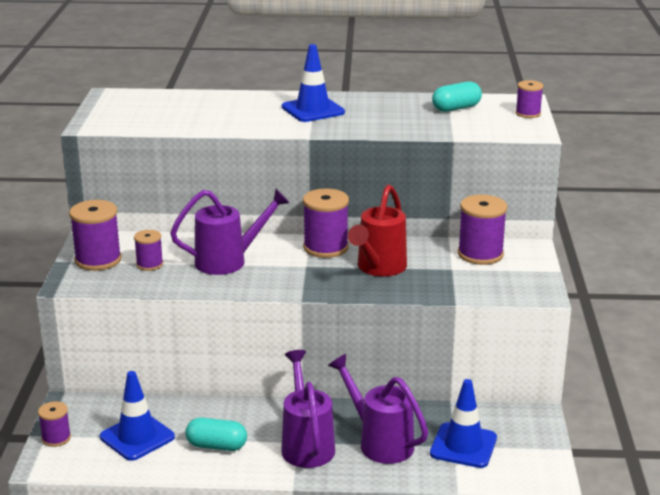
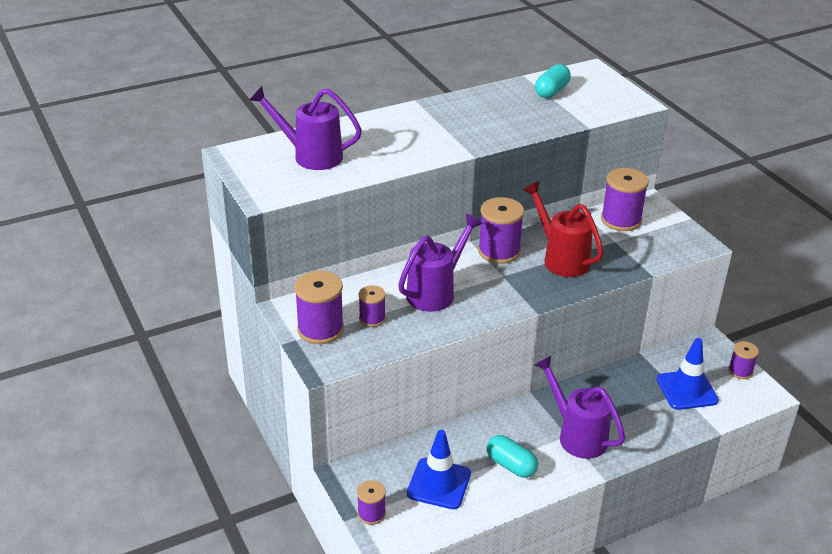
camera: 30 degrees left, 10 degrees up
(216, 446) = (511, 465): turquoise capsule -> turquoise capsule turned 60 degrees clockwise
(313, 110) = (440, 123): blue traffic cone -> none
(379, 268) = (561, 259): red watering can -> red watering can turned 150 degrees clockwise
(380, 442) = (628, 411): purple watering can -> purple watering can (311, 156)
(528, 113) = (611, 83): purple spool -> purple spool (740, 371)

